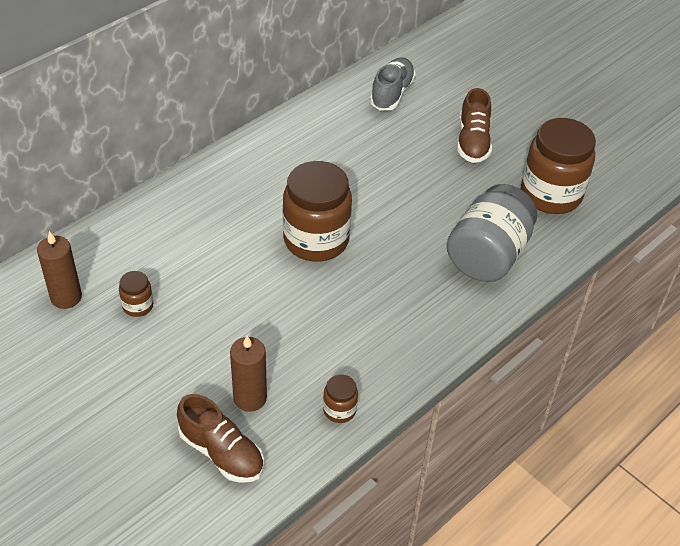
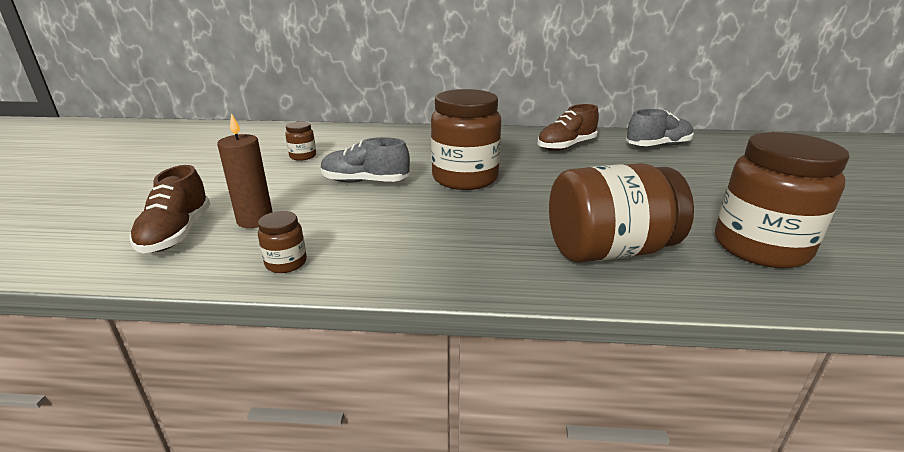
camera: 50 degrees right, 20 degrees down
(66, 297) = (282, 140): brown candle -> none
(251, 299) = (365, 182): none -> grey shoe
(473, 142) = (704, 187): brown shoe -> brown shoe (566, 146)
(487, 255) = (608, 250): grey jar -> brown jar

